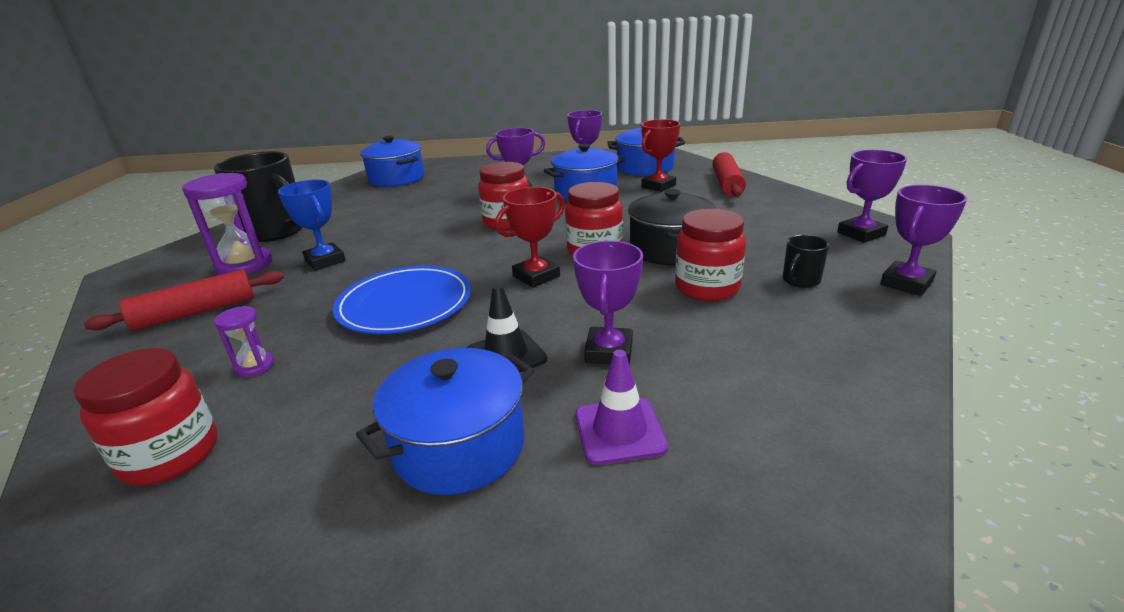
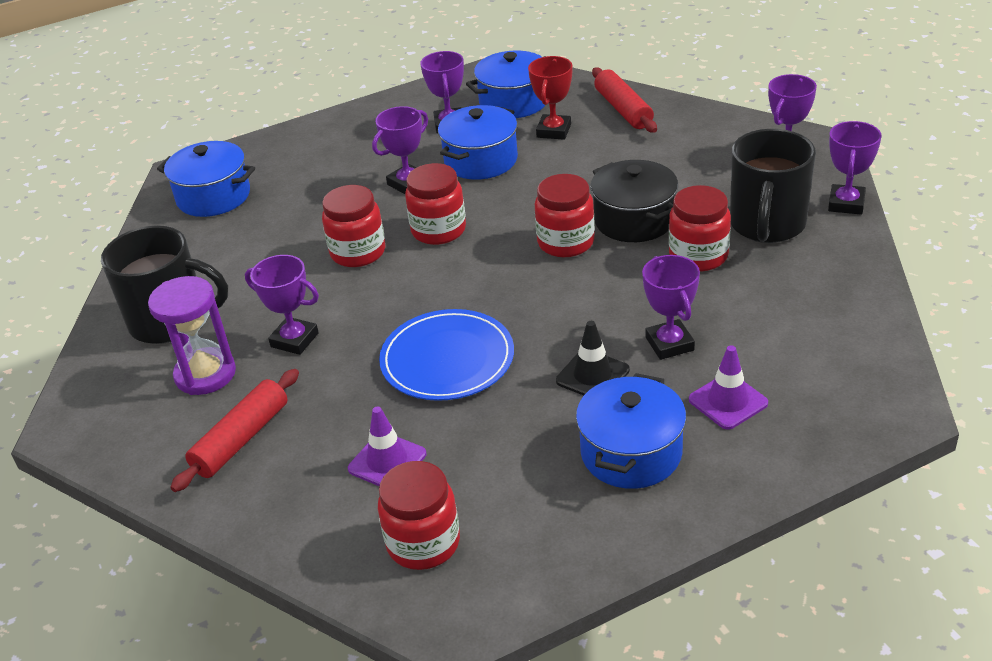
camera: 25 degrees left, 10 degrees up
(255, 366) = (387, 461): purple hourglass -> purple traffic cone
(325, 261) = (294, 340): blue trophy -> purple trophy
(437, 222) = (358, 252): none -> red jar
(536, 276) = (539, 290): red trophy -> none
(800, 281) = (767, 225): black mug -> black mug, size x2.29

